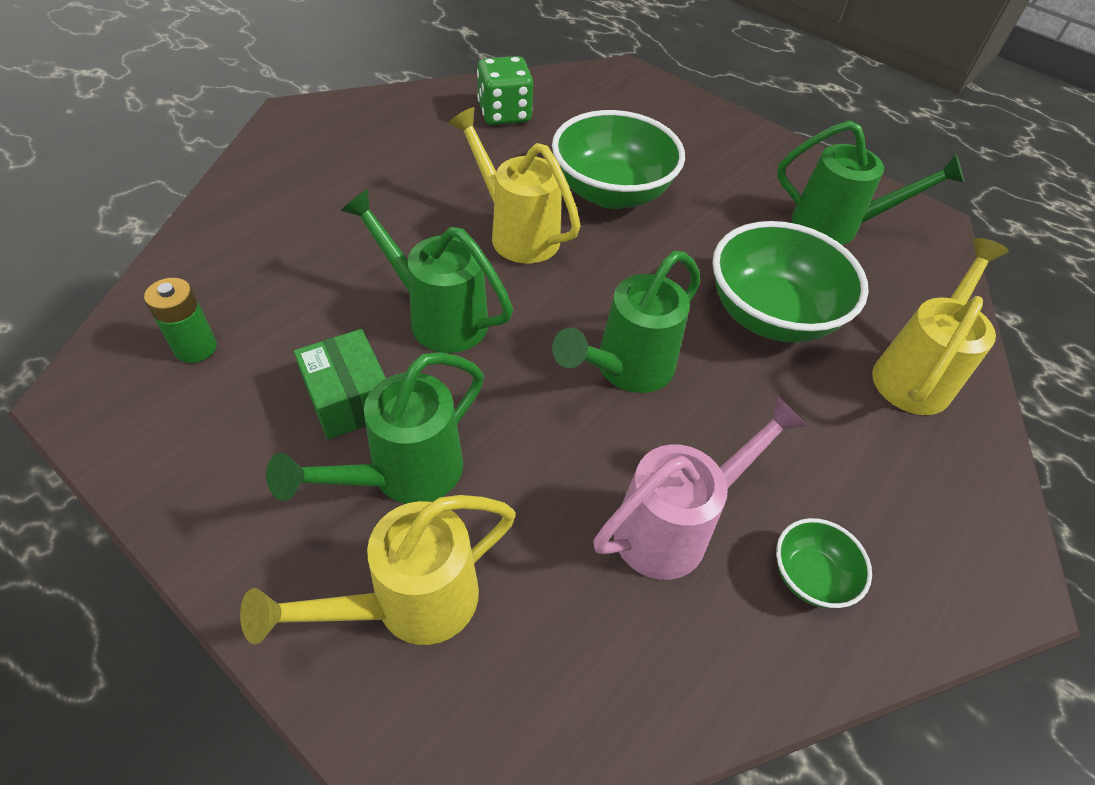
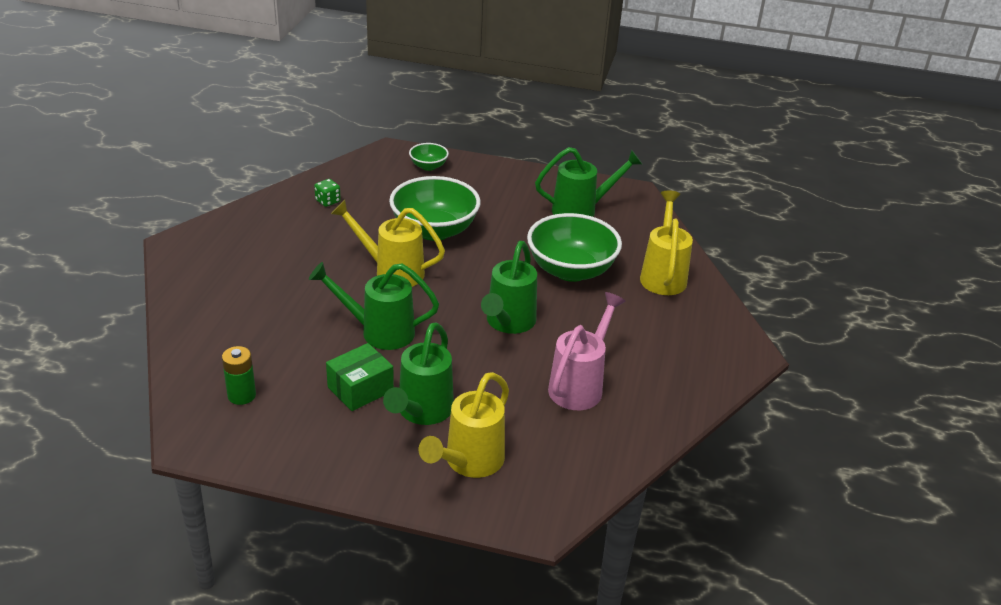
camera: 25 degrees left, 15 degrees down
(349, 399) = (360, 389): green box -> green box turned 75 degrees counterclockwise
(504, 114) = (328, 201): green dice -> green dice, size x0.55
(810, 576) = (657, 382): green bowl -> green bowl (428, 166)

